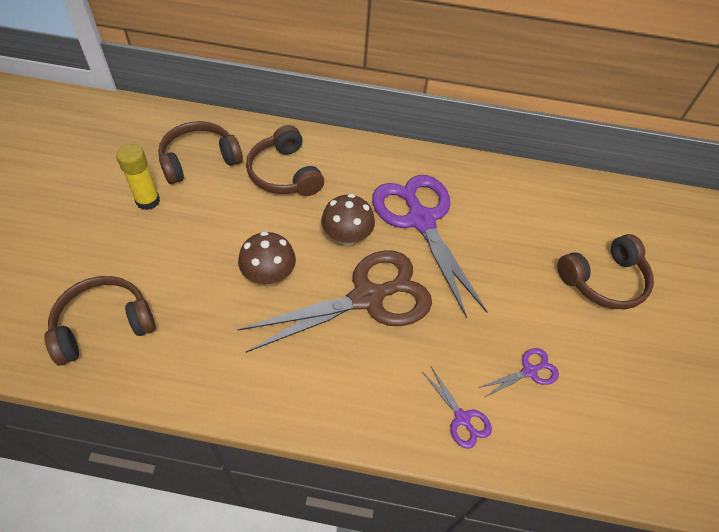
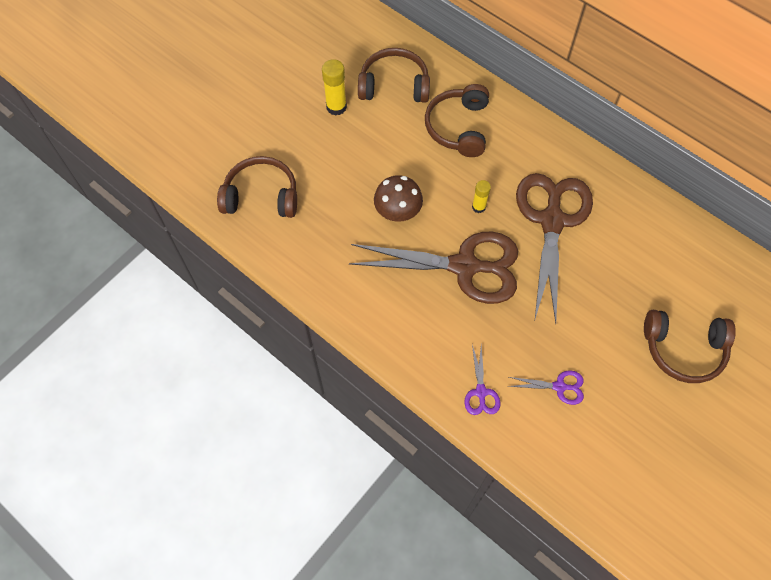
camera: 35 degrees right, 10 degrees up
(347, 236) = (478, 207): brown mushroom -> yellow glue stick
(421, 220) = (552, 221): purple scissors -> brown scissors

